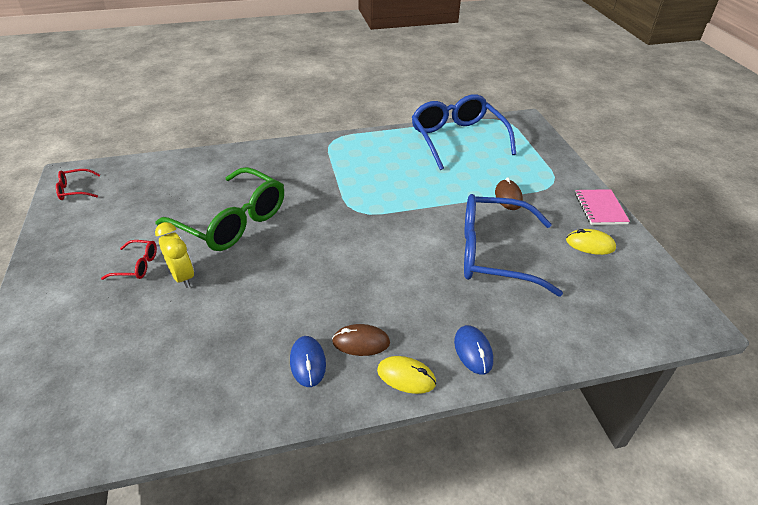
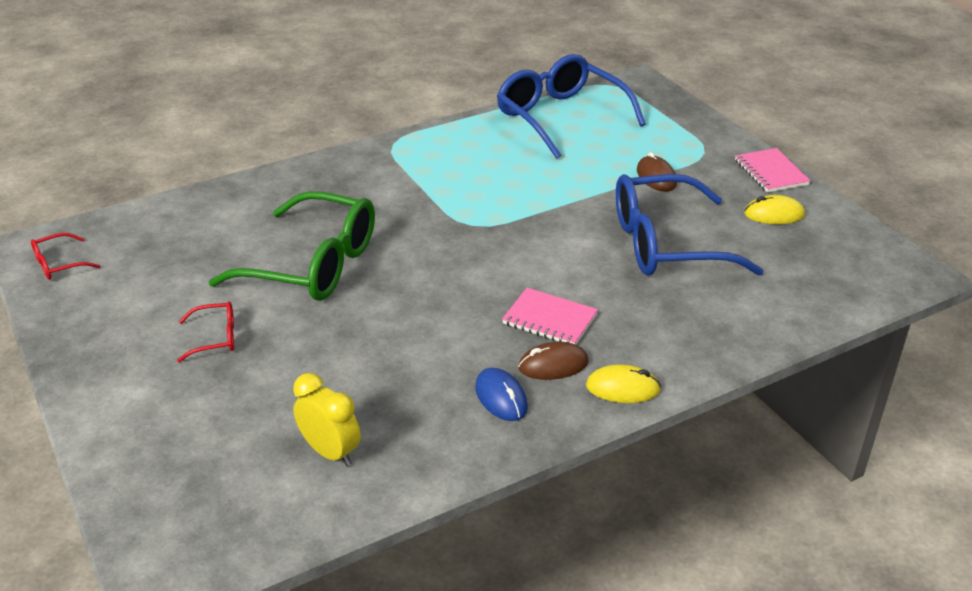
camera: 15 degrees left, 5 degrees down
(183, 276) = (287, 339): yellow clock -> yellow clock (330, 452)
(376, 301) = (550, 319): none -> pink notebook
(473, 351) = (686, 348): blue mouse -> none

